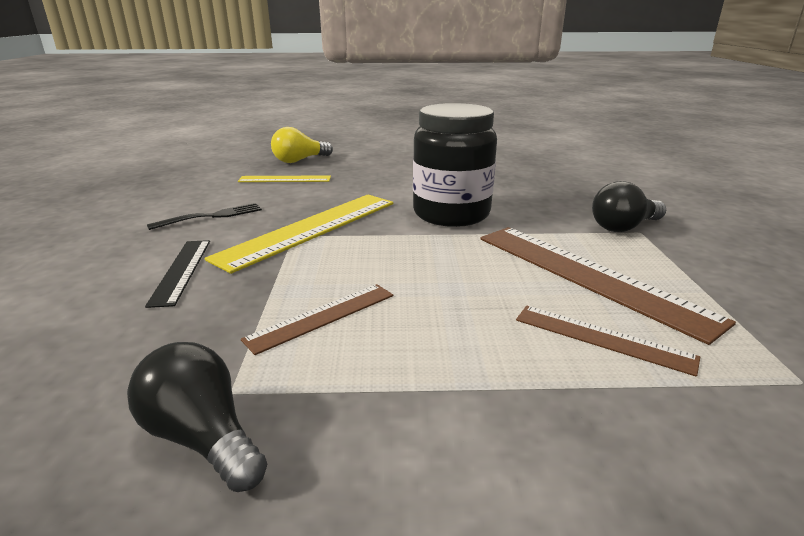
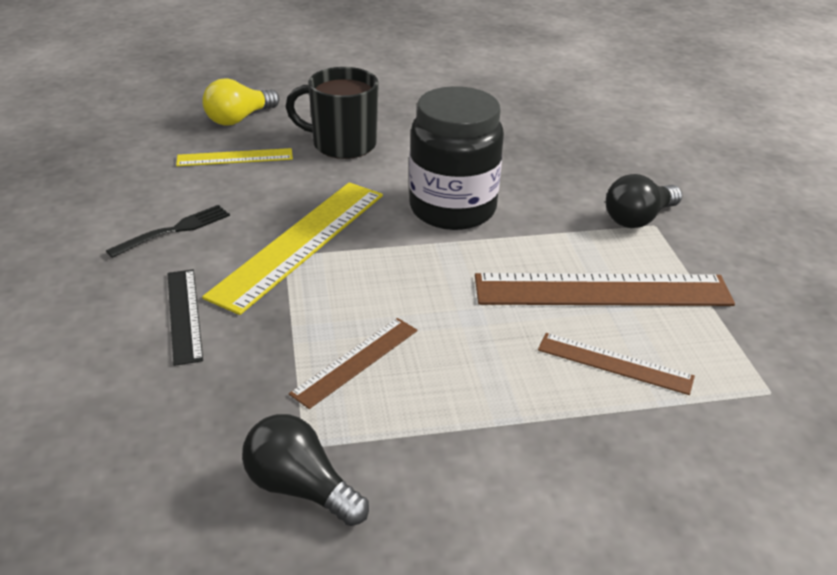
camera: 10 degrees left, 10 degrees up
(371, 175) = (342, 144): none -> black mug
(588, 276) = (602, 290): brown ruler -> brown ruler turned 45 degrees counterclockwise

